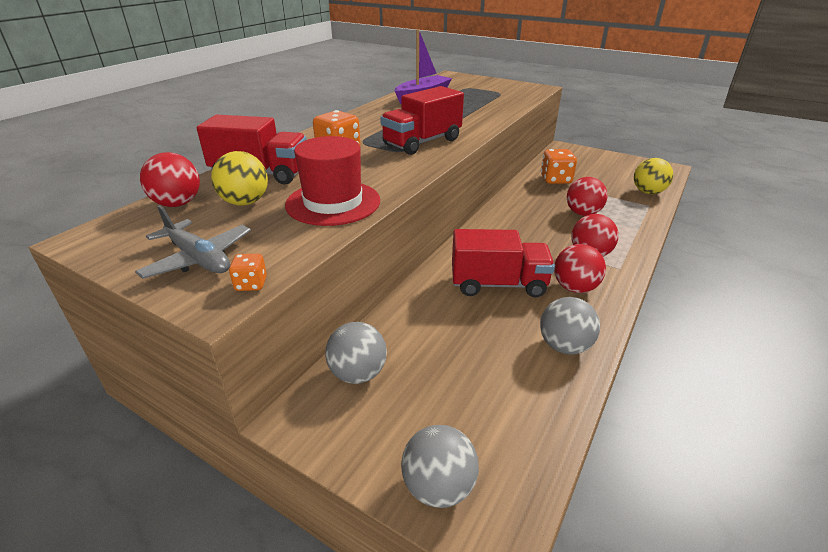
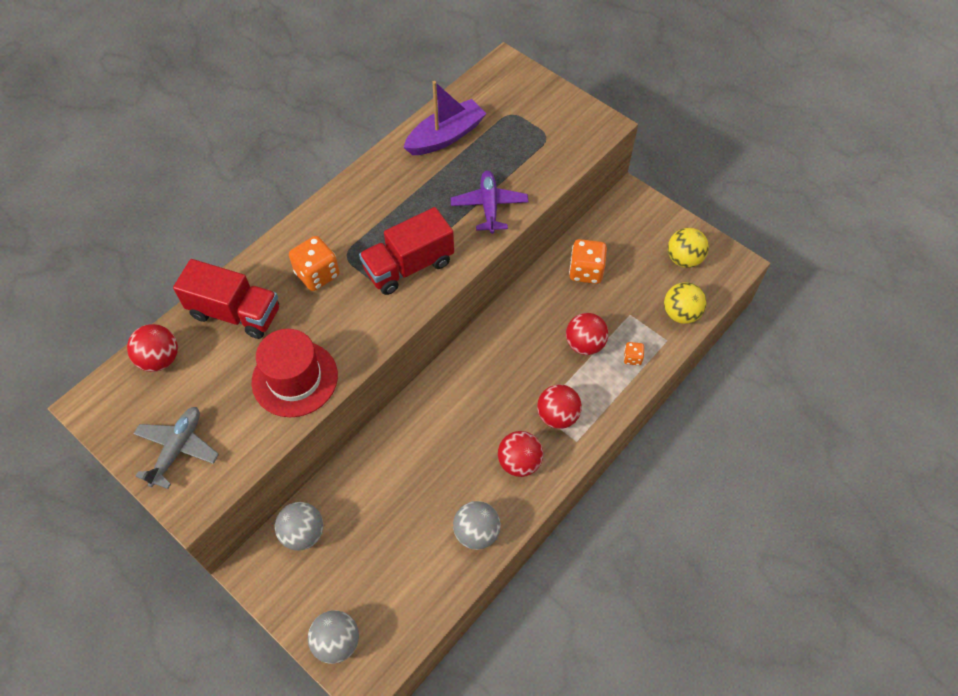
camera: 10 degrees right, 25 degrees up
(198, 259) = (178, 449): grey plane -> grey plane turned 120 degrees counterclockwise
(245, 202) = (218, 366): yellow ball -> yellow ball (684, 259)
(251, 284) = (216, 488): orange dice -> orange dice (632, 358)
(475, 116) = (489, 206): none -> purple plane
(498, 284) = (450, 445): red truck -> none

